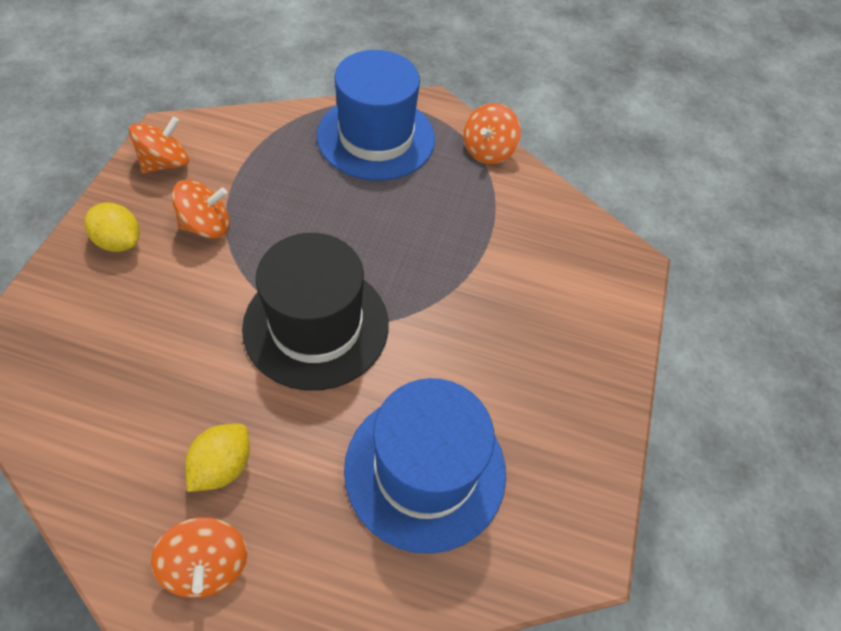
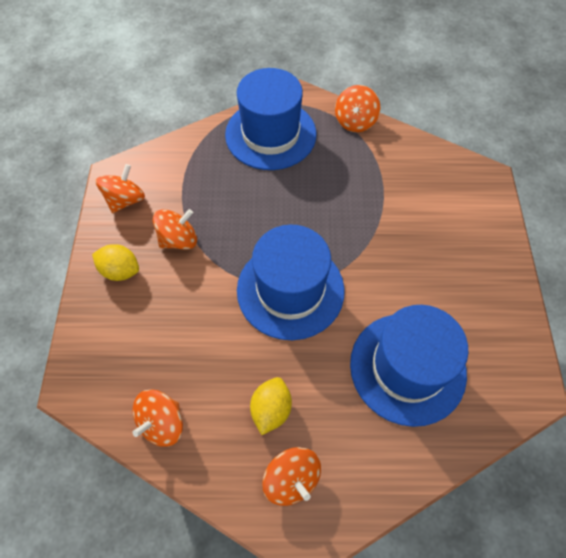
camera: 10 degrees left, 5 degrees up
(78, 438) = (162, 423): none -> orange spinning top
(316, 325) = (290, 290): black hat -> blue hat

